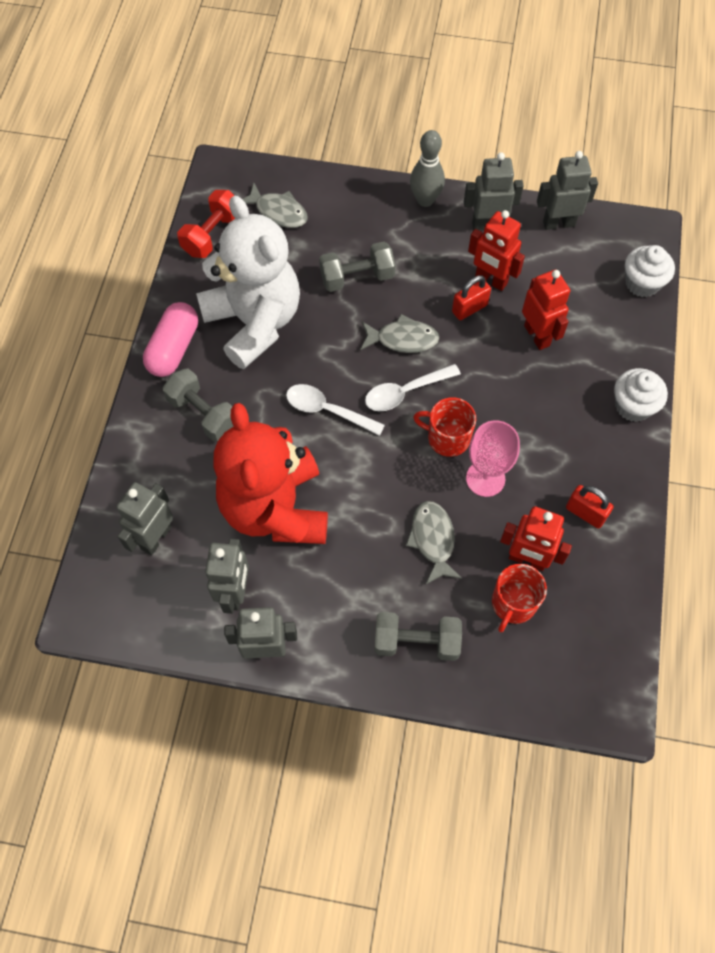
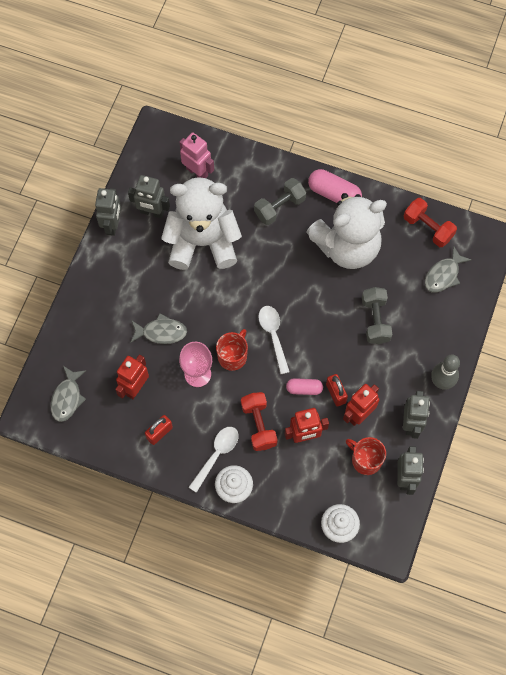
camera: 100 degrees right, 5 degrees up
(155, 537) = (197, 172): grey robot -> pink robot
(275, 508) = (202, 242): red teddy bear -> white teddy bear
(327, 410) = (268, 283): white spoon -> white spoon (216, 455)
(402, 339) = (317, 342): grey fish -> grey fish (67, 398)
(416, 642) = (97, 309): grey dumbbell -> none
(472, 345) = (304, 389): none -> pink capsule
(513, 603) = (108, 372): red mug -> red mug (366, 460)
(537, 390) = (258, 425): none -> red dumbbell

